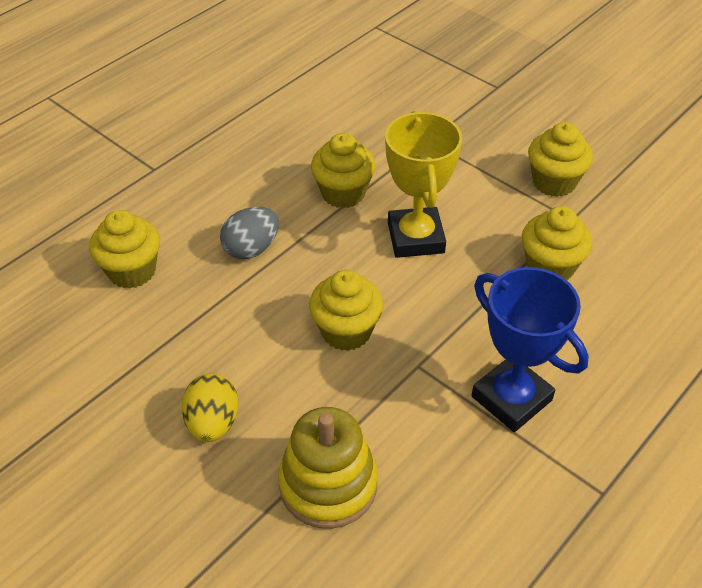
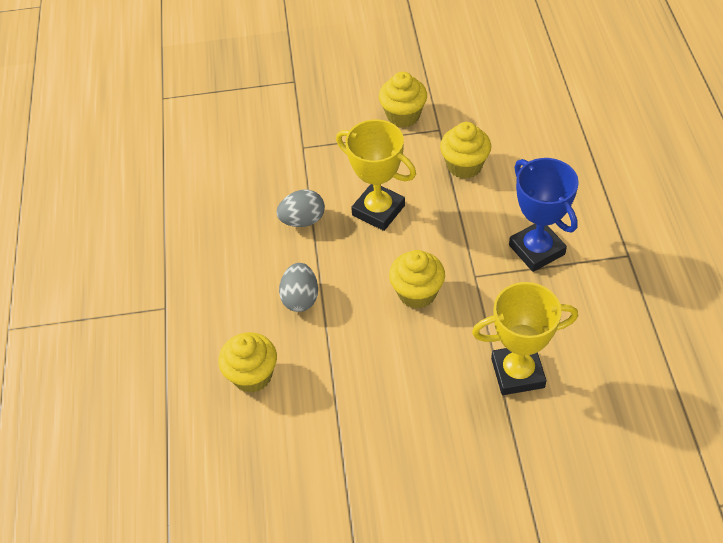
camera: 45 degrees left, 5 degrees up
(213, 423) = (422, 403): yellow egg -> none
(328, 484) = (517, 373): yellow stacking toy -> yellow trophy
(343, 193) = (303, 220): yellow cupcake -> grey egg
(511, 398) = (536, 250): blue trophy -> blue trophy turned 60 degrees clockwise

